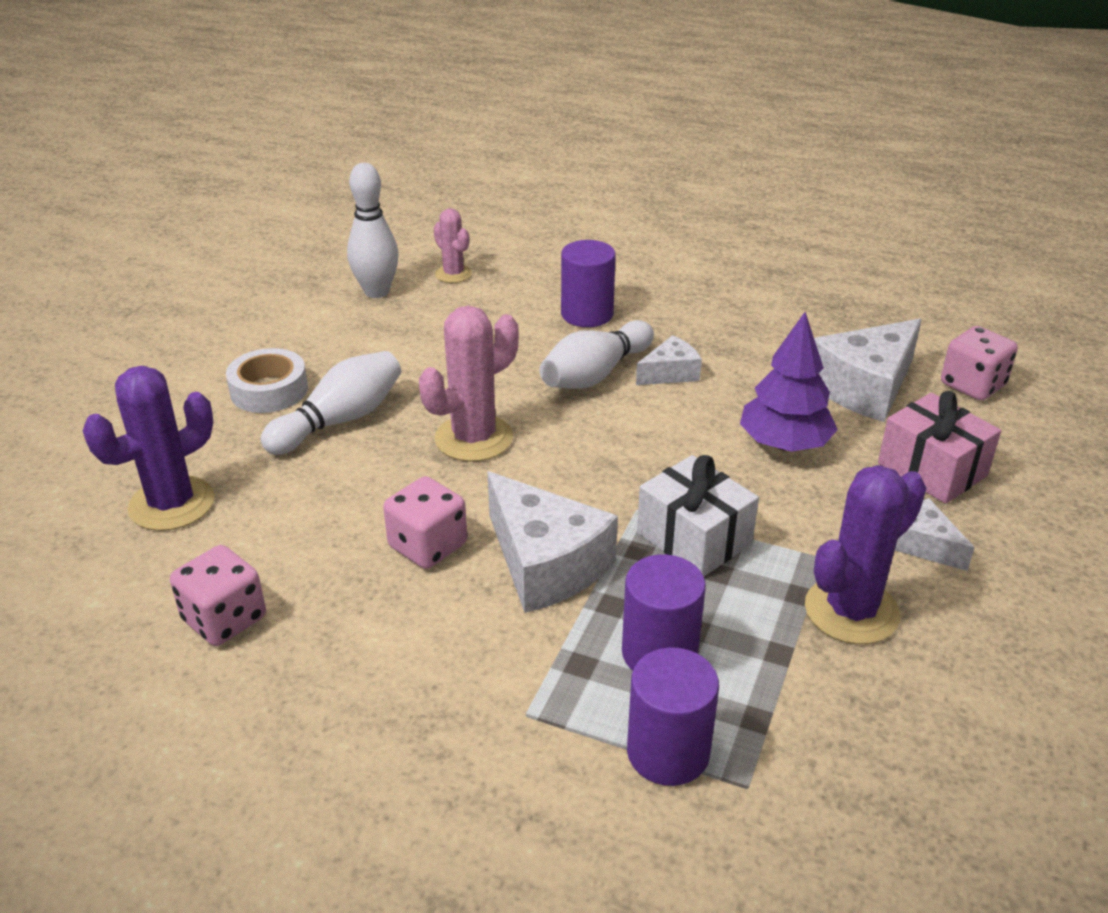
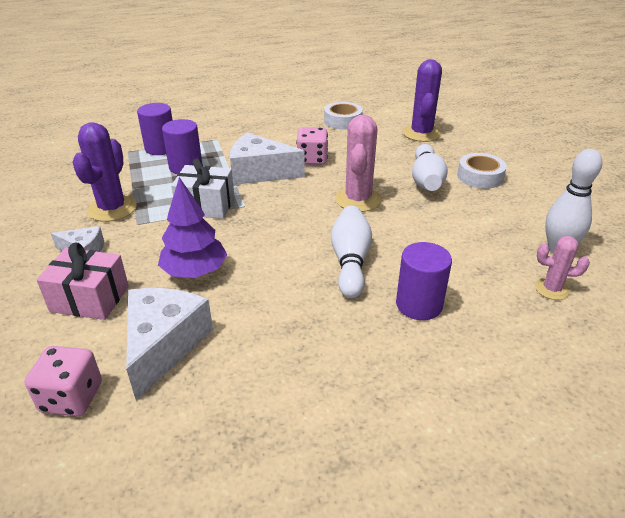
camera: 140 degrees right, 0 degrees up
(224, 619) = (343, 121): pink dice -> white tape
(670, 373) = (308, 286): white cheese -> none

